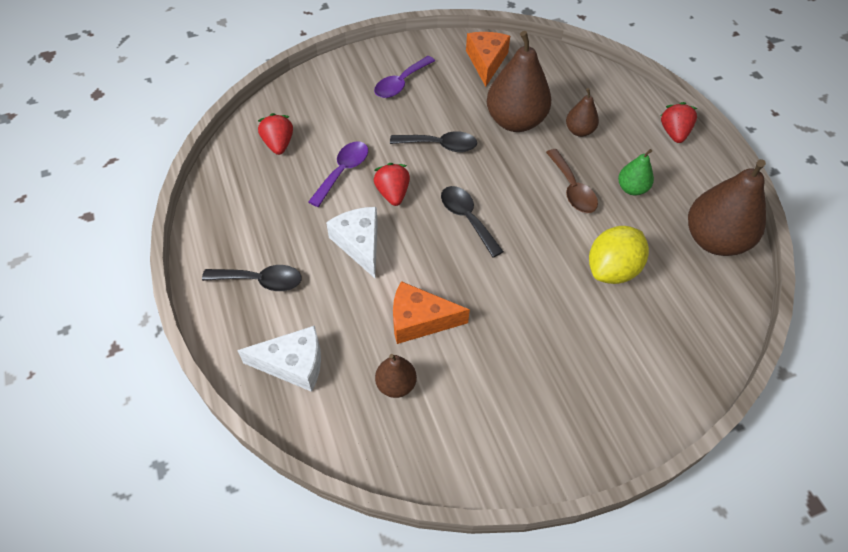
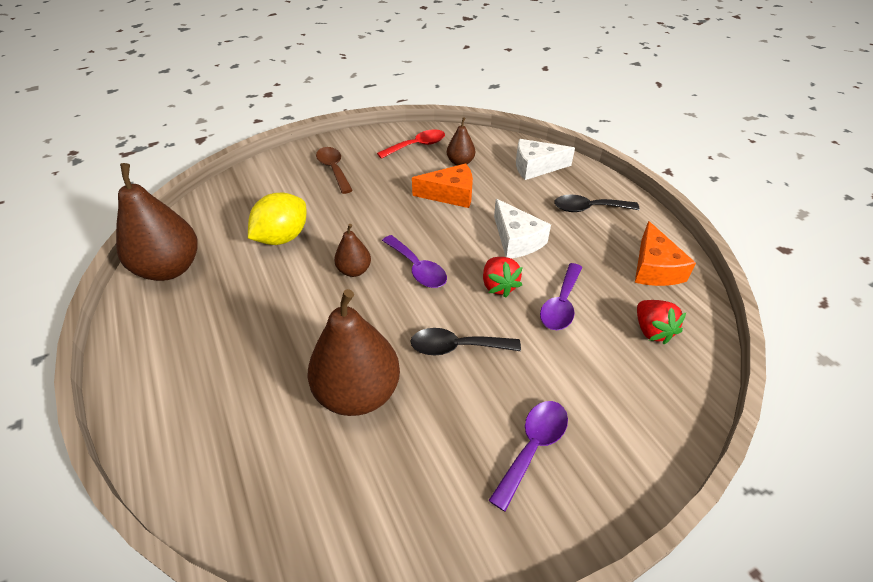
camera: 175 degrees right, 10 degrees down
(455, 433) = (417, 146): none -> red spoon
(467, 218) = (417, 268): black spoon -> purple spoon
(486, 62) = (399, 515): orange cheese -> orange cheese (654, 268)
(572, 189) = (301, 307): brown spoon -> brown spoon (334, 169)
(579, 131) = (271, 385): brown pear -> brown pear (354, 270)
(632, 189) = (232, 313): green pear -> none
(674, 133) = (139, 395): red strawberry -> none

